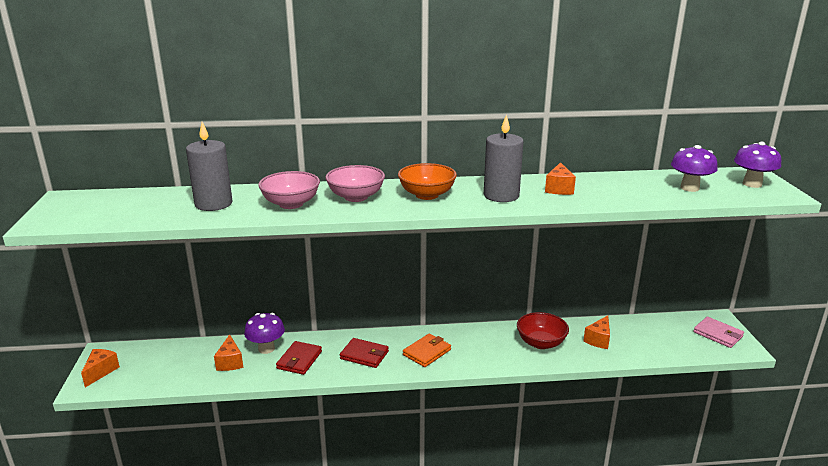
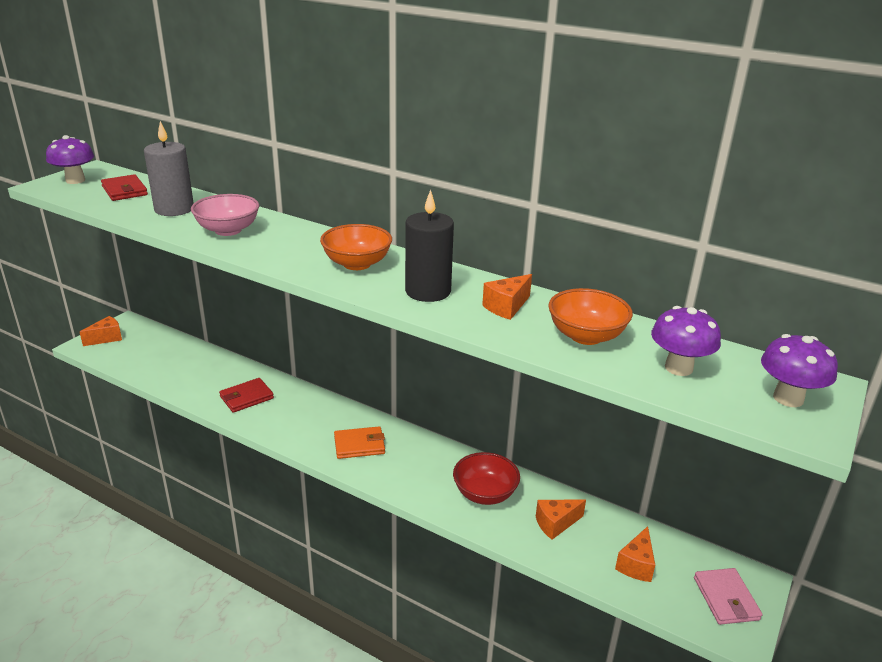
camera: 35 degrees right, 5 degrees up
(230, 362) = (195, 373): orange cheese -> orange cheese (636, 565)
(266, 348) = (236, 374): purple mushroom -> purple mushroom (75, 180)
(356, 197) = (291, 243): pink bowl -> none
(364, 355) = (302, 420): red wallet -> red wallet (124, 191)
(501, 195) = (428, 291): grey candle -> black candle
(624, 189) = (586, 336): none -> orange bowl

